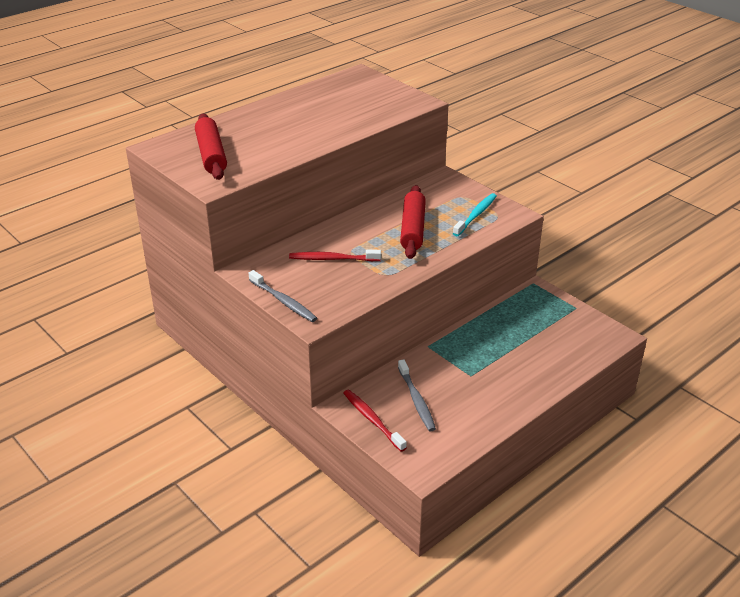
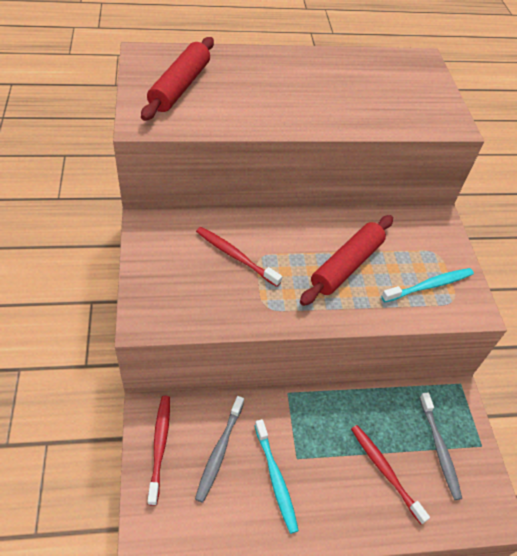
camera: 30 degrees right, 15 degrees up
(283, 301) = (143, 280): grey toothbrush -> grey toothbrush (439, 449)
(469, 393) = (275, 479): none -> turquoise toothbrush
(531, 351) = (385, 471): none -> red toothbrush

